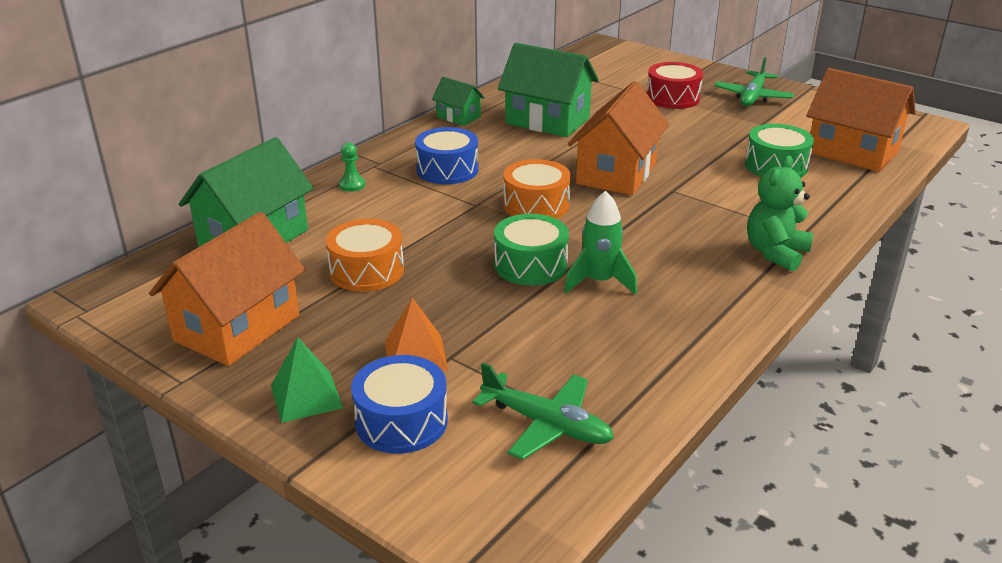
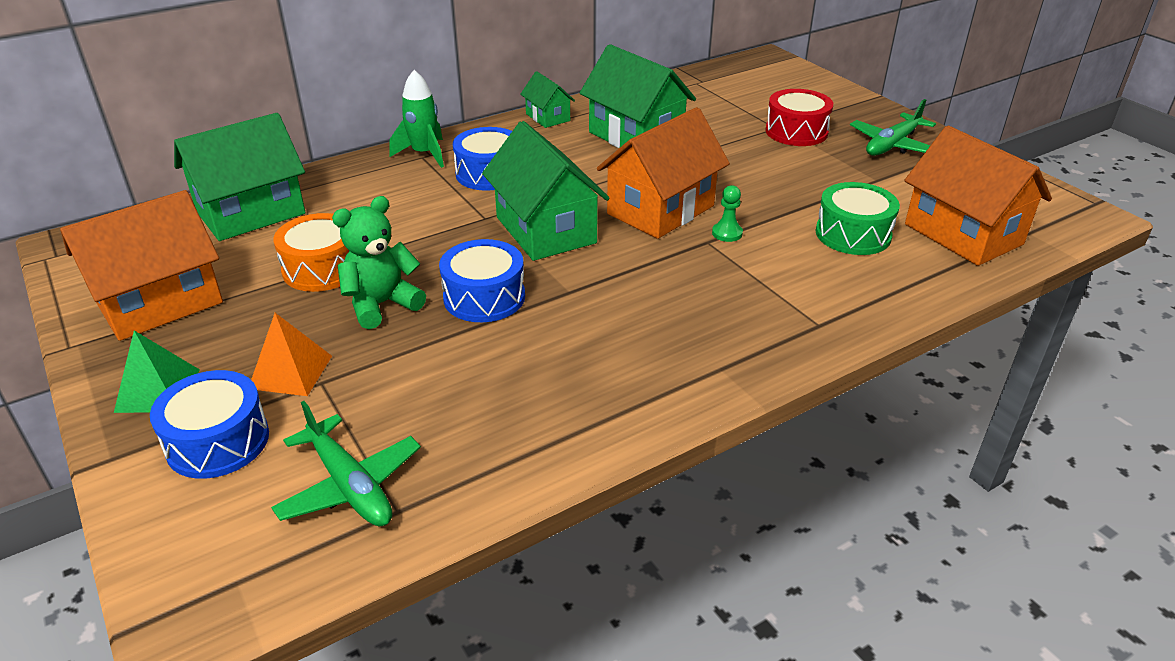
camera: 20 degrees right, 5 degrees up
(352, 185) = (385, 173): green pawn -> green pawn (727, 233)
(530, 265) = (484, 297): green drum -> blue drum
(536, 205) = (546, 230): orange drum -> green house
(599, 282) = (539, 332): green rocket -> green rocket (424, 154)
(775, 253) = (765, 342): green teddy bear -> green teddy bear (381, 304)

